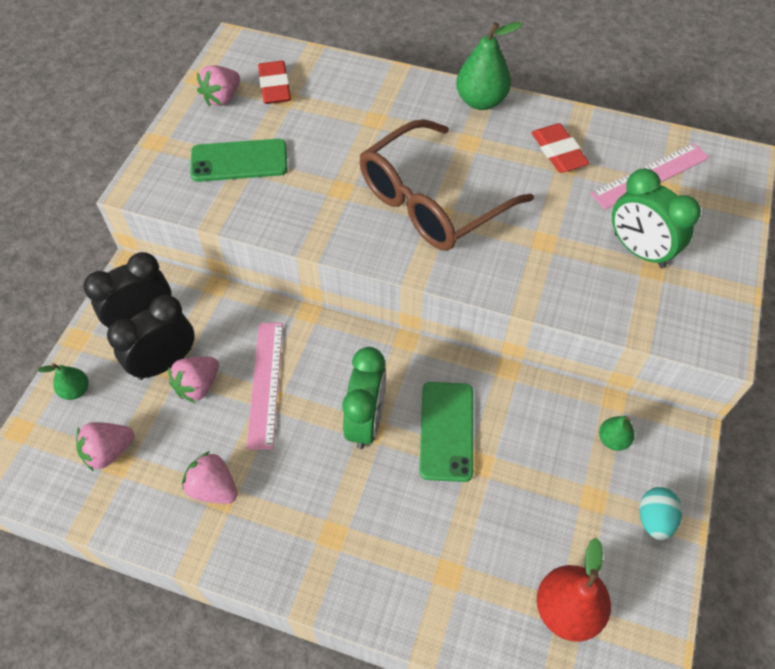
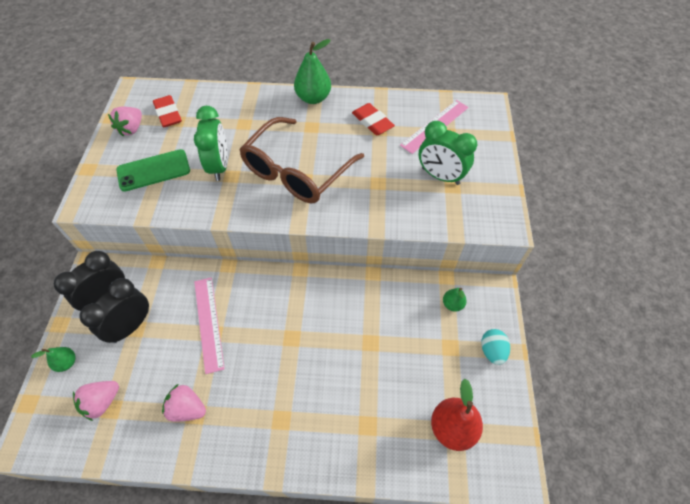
camera: 15 degrees left, 0 degrees up
(198, 386) = (159, 337): pink strawberry -> none
(366, 421) = (286, 332): green clock -> green clock (219, 166)
(446, 431) = (342, 325): green phone -> none

